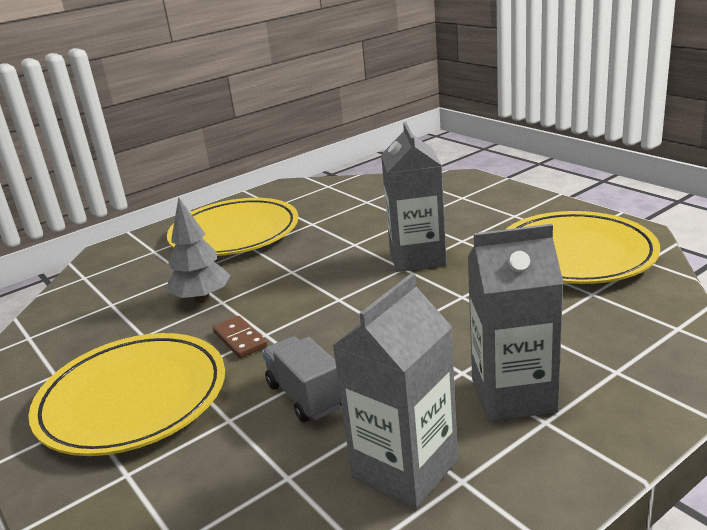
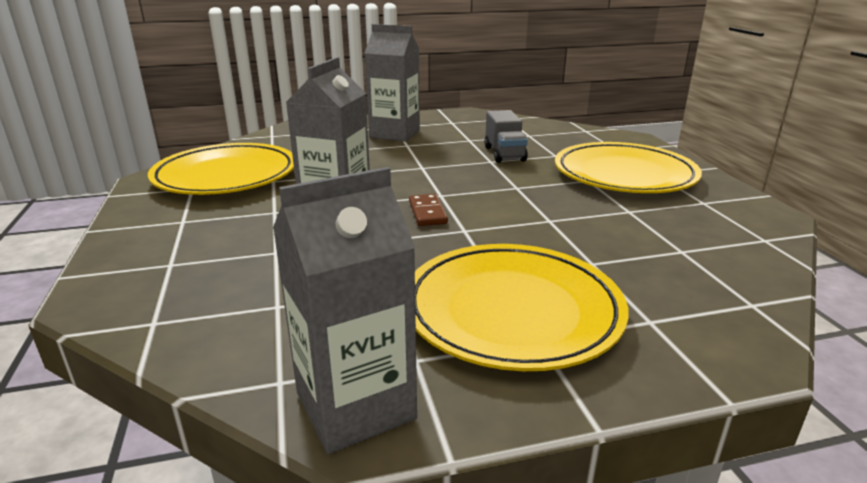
camera: 160 degrees left, 0 degrees up
(202, 299) = (570, 227): grey tree -> none
(240, 339) = (538, 188): brown domino -> brown domino (427, 212)
(405, 469) = (472, 127): grey carton -> grey carton (355, 406)

